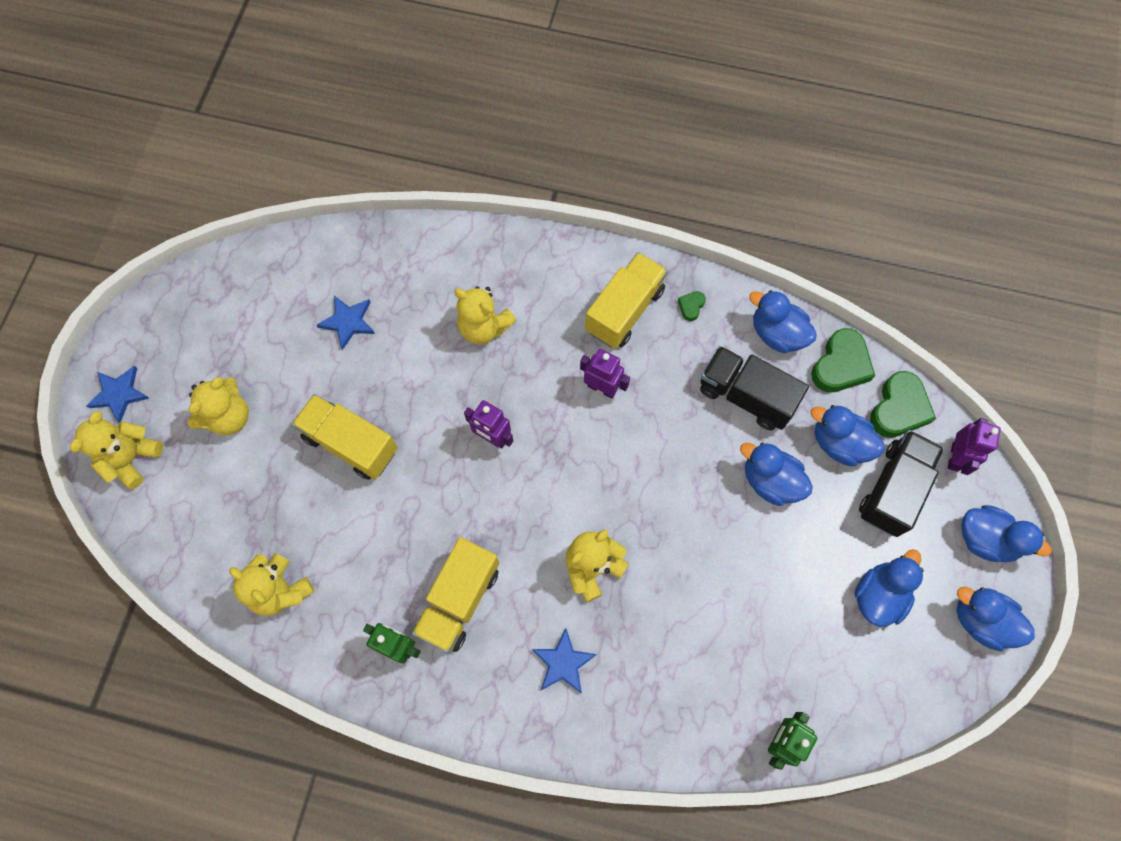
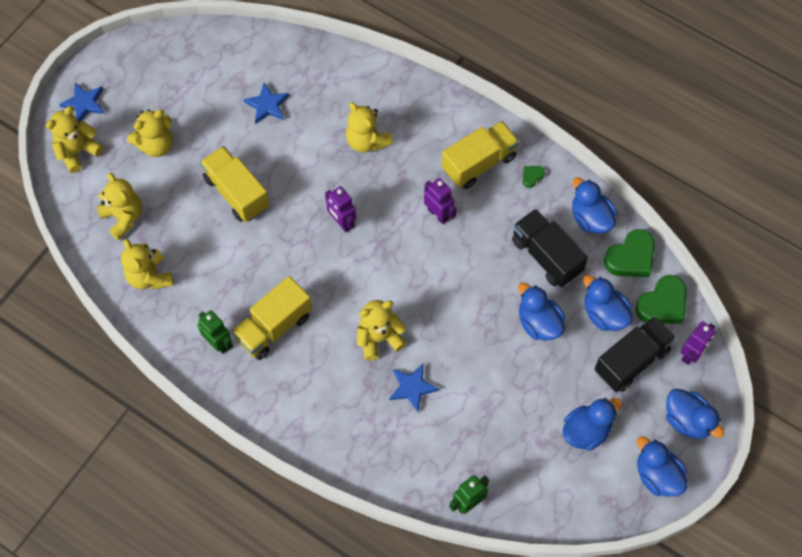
camera: 20 degrees right, 5 degrees down
(220, 524) = (123, 217): none -> yellow teddy bear
(563, 663) = (331, 395): blue star -> blue star (412, 387)

